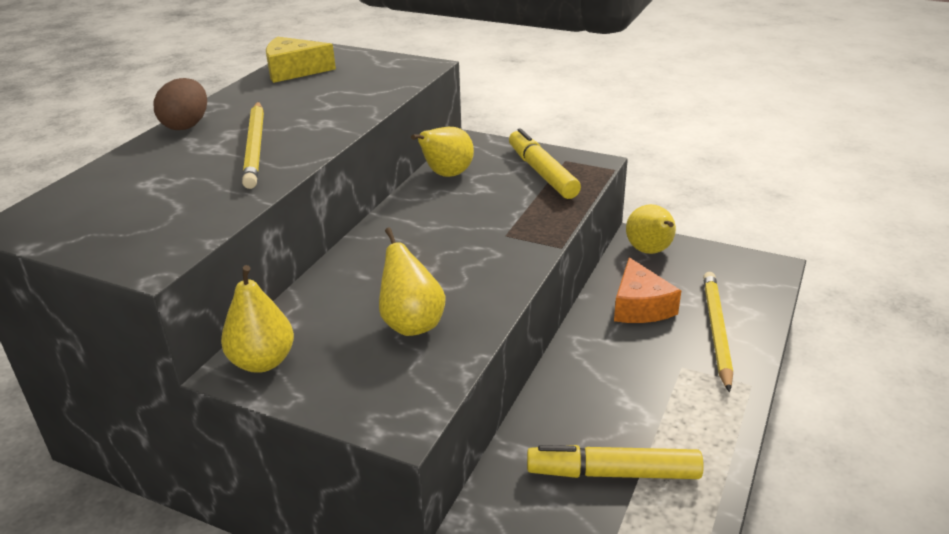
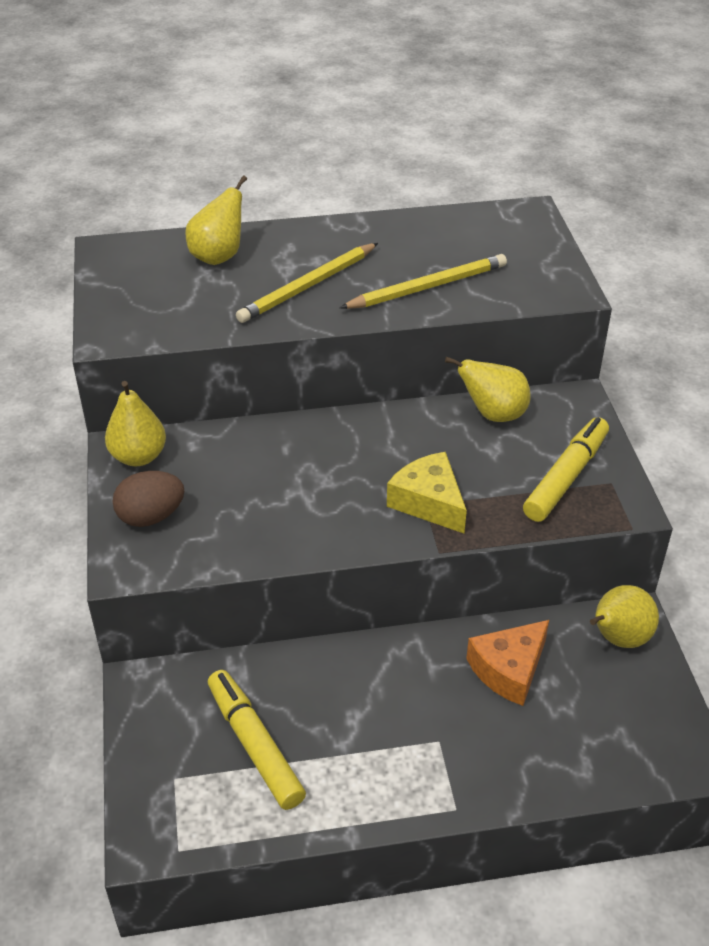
camera: 55 degrees right, 10 degrees up
(186, 125) = (309, 232): brown egg -> brown egg (151, 516)
(293, 71) = (469, 225): yellow cheese -> yellow cheese (429, 502)
(411, 324) = (243, 511): yellow pear -> yellow pear (218, 256)
(716, 331) = (522, 749): yellow pencil -> yellow pencil (427, 287)

